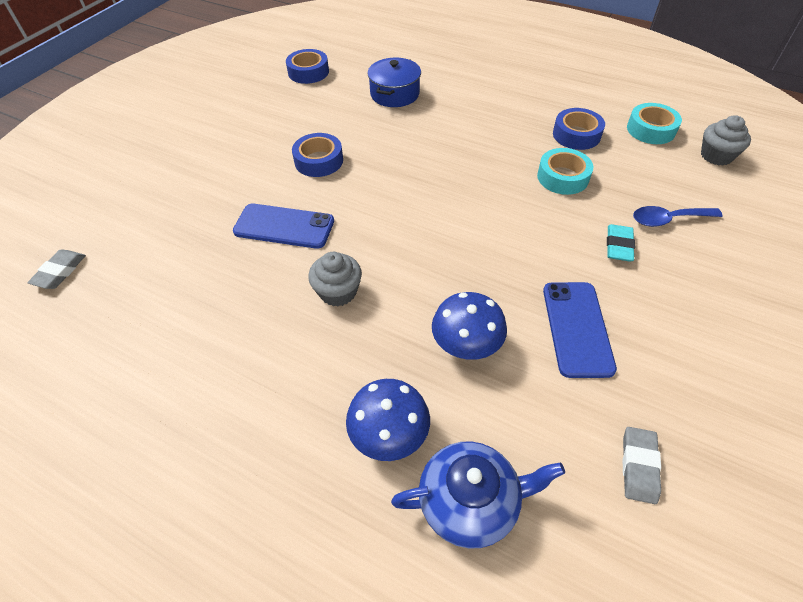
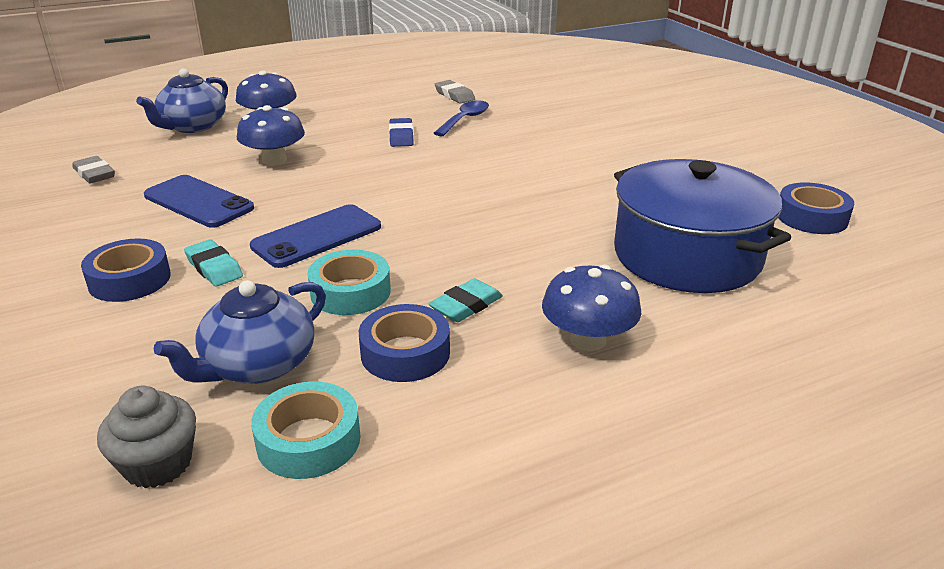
camera: 125 degrees right, 20 degrees down
(60, 272) = (565, 72): grey eraser -> grey eraser (454, 95)
(284, 226) = (507, 137): blue phone -> blue phone (317, 236)
(319, 161) = (587, 172): blue tape -> blue tape (129, 280)
(338, 292) = (401, 136): grey cupcake -> blue eraser
(395, 94) = (687, 256): blue pot -> blue pot, size x1.71
(500, 96) = (588, 340): none -> blue mushroom
(521, 136) = (466, 305): none -> turquoise eraser
(645, 169) = (258, 365): none -> blue teapot
(668, 219) = (176, 322): blue spoon -> blue spoon (465, 120)

